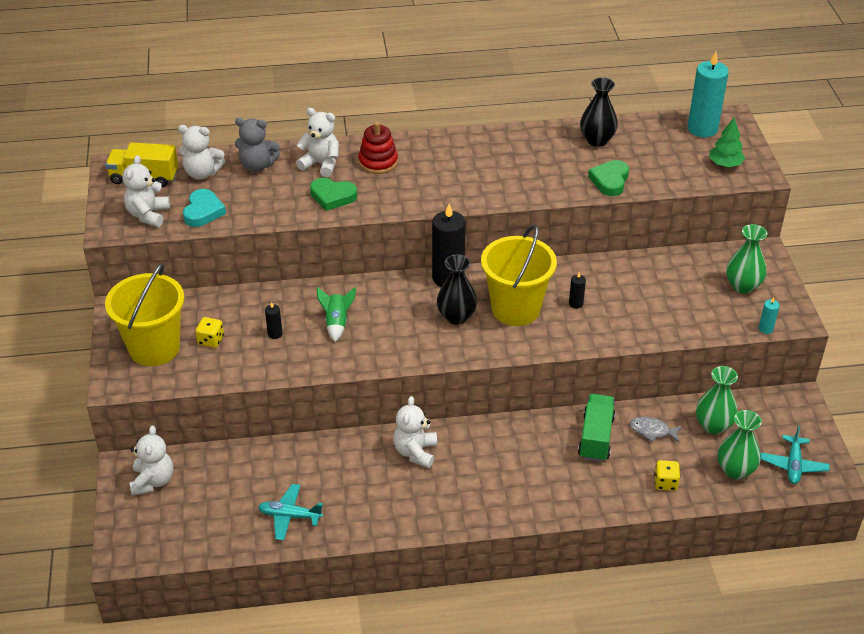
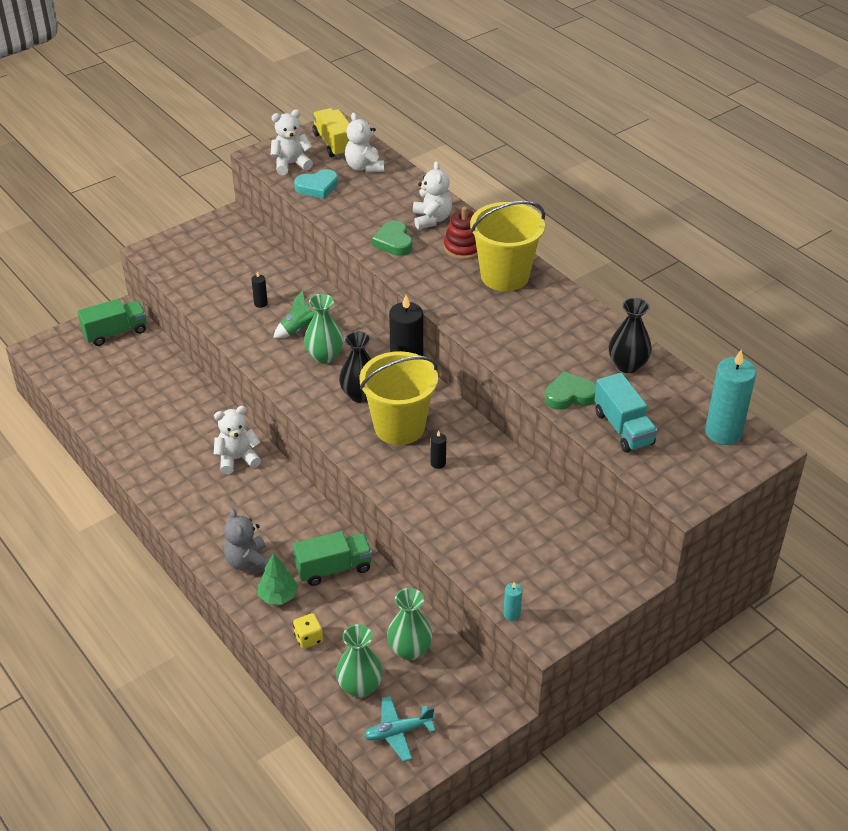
camera: 60 degrees right, 0 degrees up
(153, 481) = (115, 332): white teddy bear -> green truck
(154, 348) = (200, 252): yellow bucket -> yellow bucket (504, 276)
(211, 340) = (229, 275): yellow dice -> none
(257, 165) = (399, 189): grey teddy bear -> grey teddy bear (248, 562)
(290, 516) = (123, 417): turquoise plane -> none
(652, 431) = (370, 606): grey fish -> none
(665, 171) = (623, 428): none -> turquoise truck
(725, 164) = (677, 468): green tree -> green tree (278, 596)
(742, 286) = (565, 576): green vase -> green vase (324, 356)

